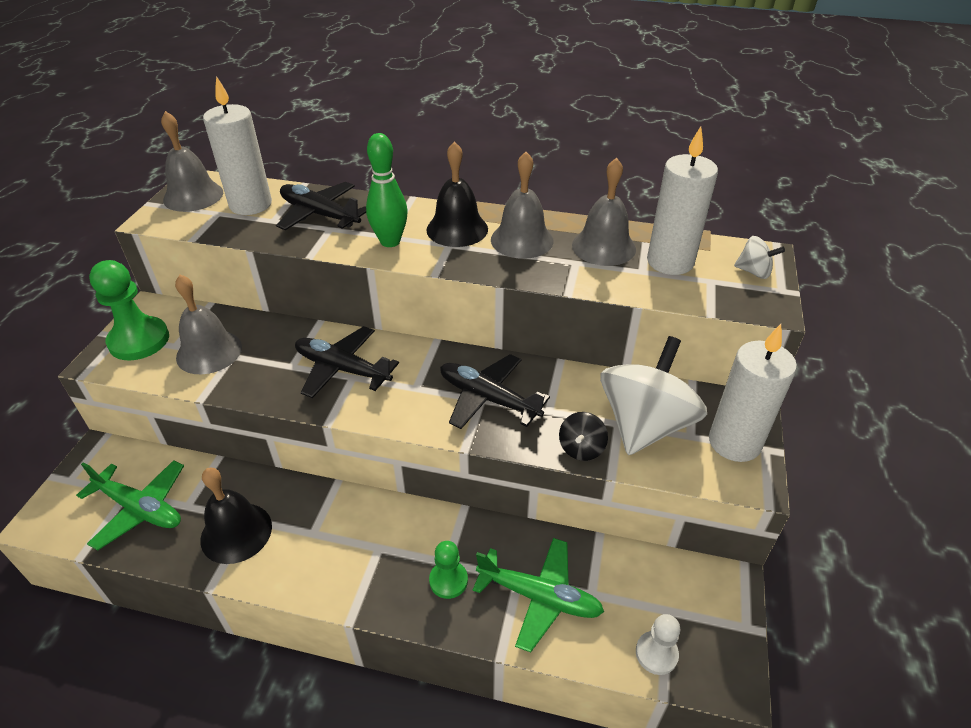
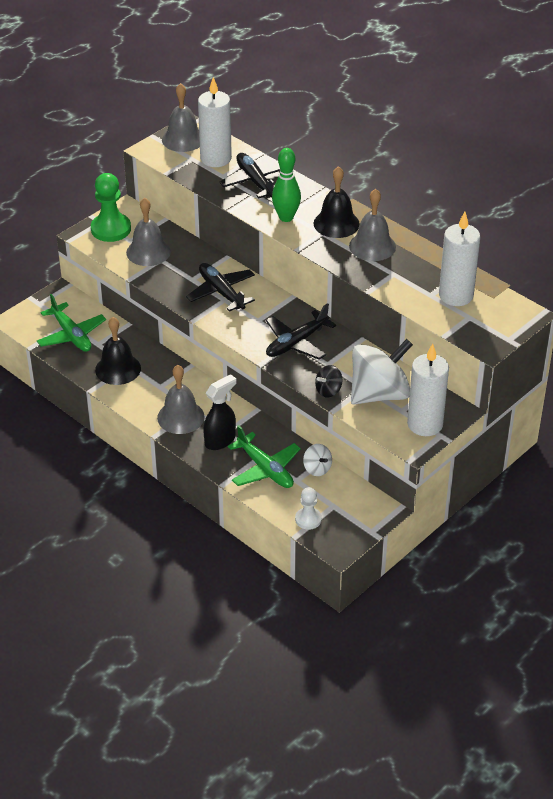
camera: 30 degrees right, 0 degrees up
(448, 580) = (220, 440): green pawn -> black spray bottle
(488, 398) = (296, 343): black plane -> black plane turned 105 degrees counterclockwise
(603, 247) = (422, 270): grey bell -> grey bell (180, 417)
(753, 272) = (504, 322): white spinning top -> white spinning top (317, 469)

